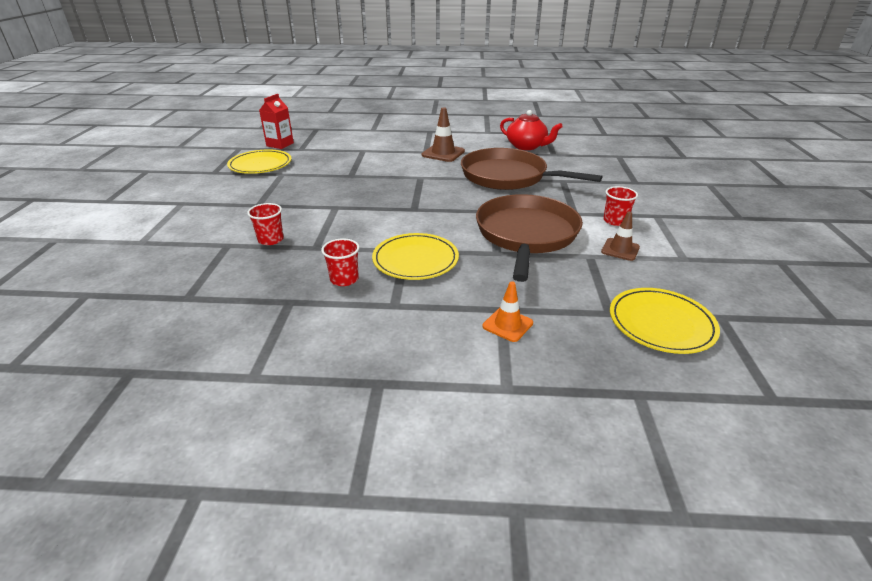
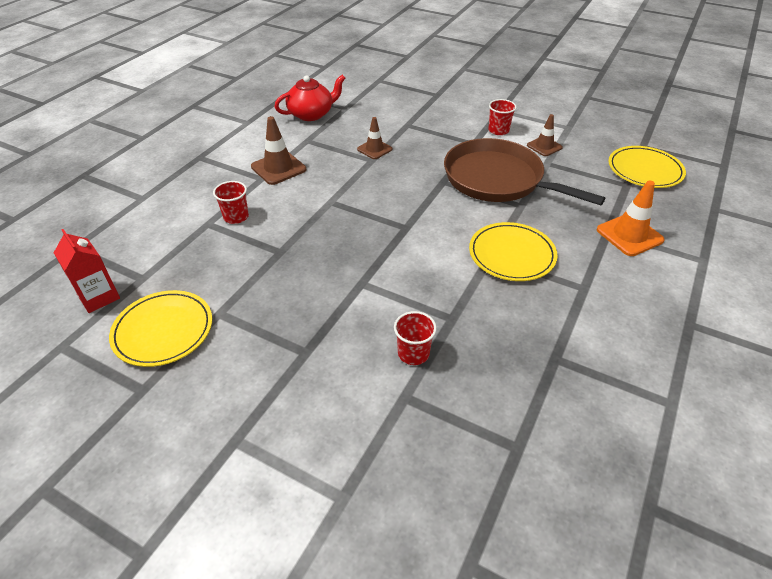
camera: 65 degrees left, 10 degrees up
(344, 279) = (528, 310): red cup -> red cup (236, 217)
(507, 176) = (374, 149): brown pan -> brown traffic cone
(507, 325) = (629, 235): orange traffic cone -> orange traffic cone, size x1.53

